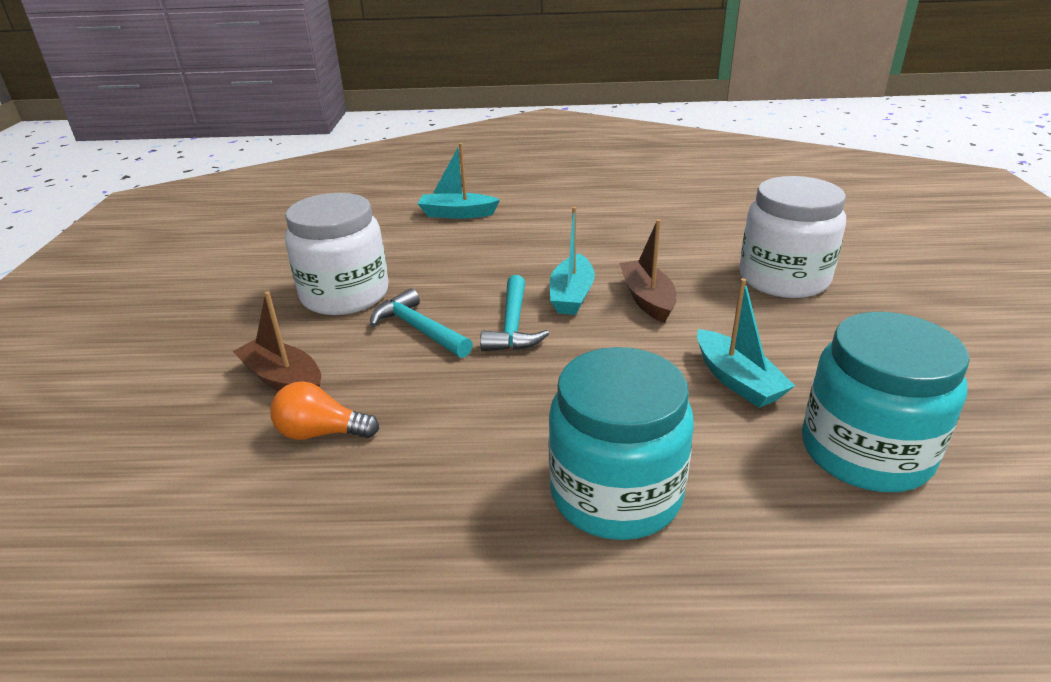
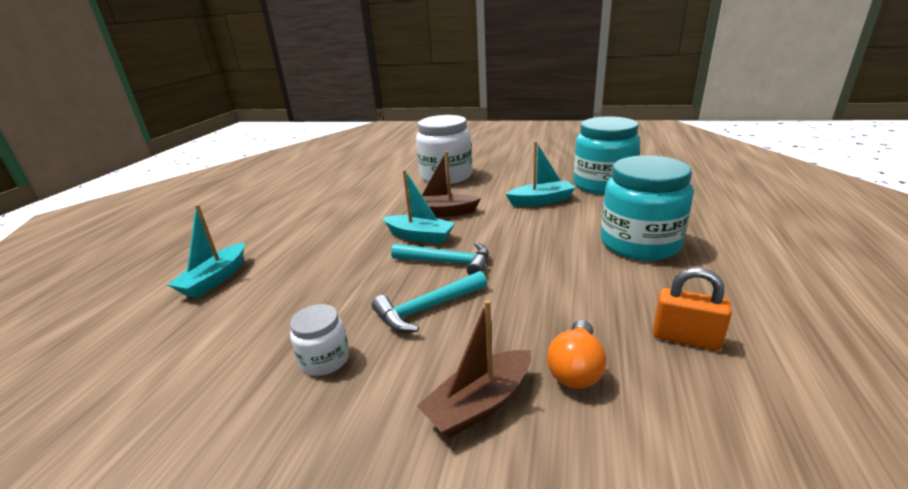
camera: 75 degrees left, 5 degrees down
(345, 295) = (325, 359): white jar -> white jar, size x0.48
(368, 522) = (685, 338): none -> orange padlock

